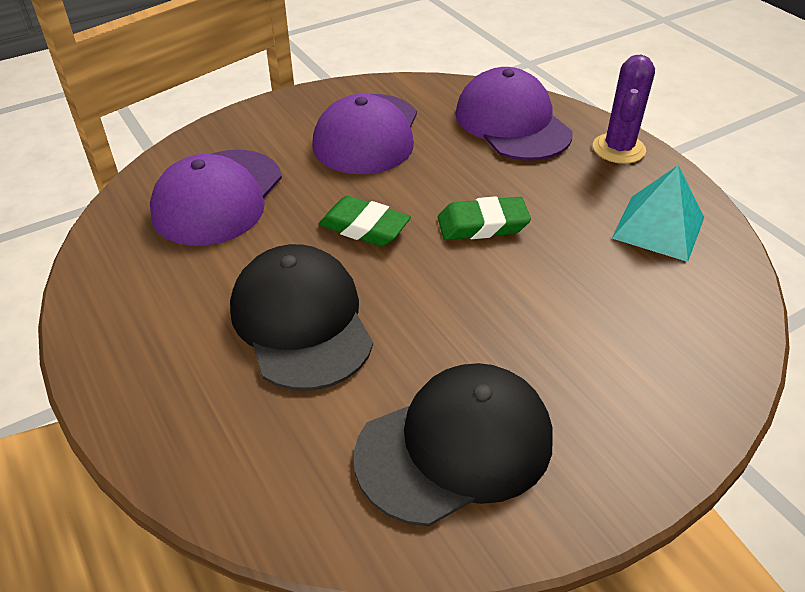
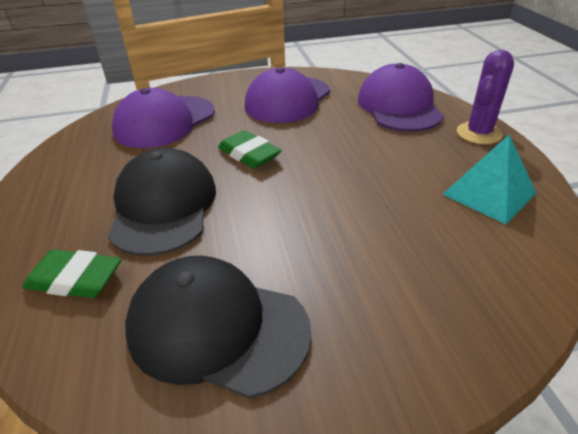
camera: 20 degrees right, 5 degrees down
(455, 446) = (217, 327): black cap -> black cap turned 150 degrees counterclockwise
(482, 225) = (338, 167): green eraser -> green eraser (75, 279)

